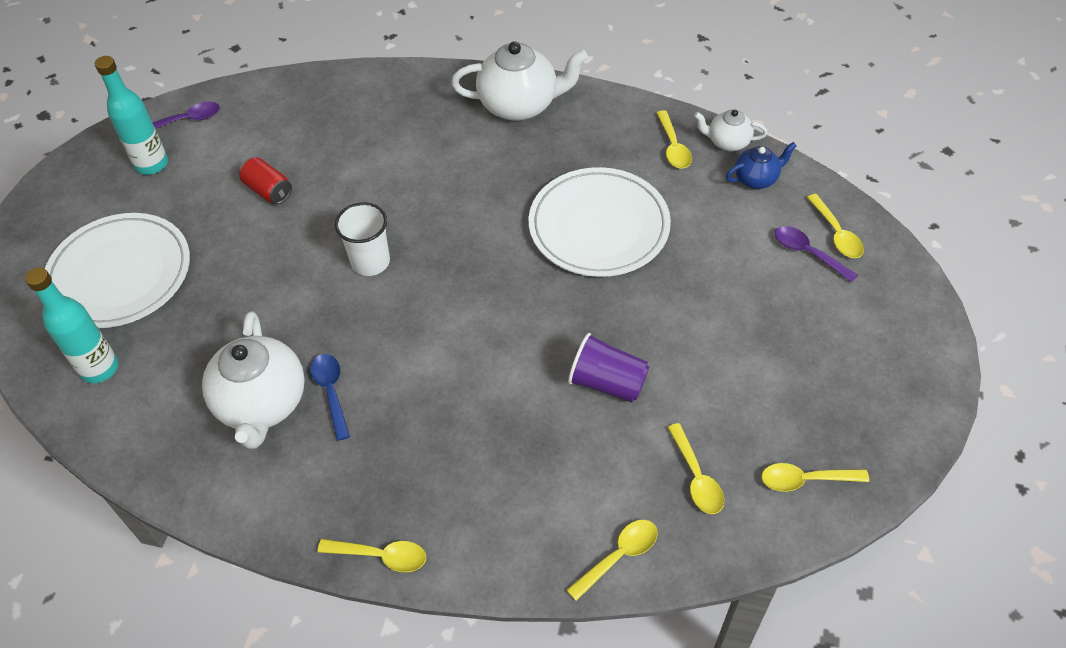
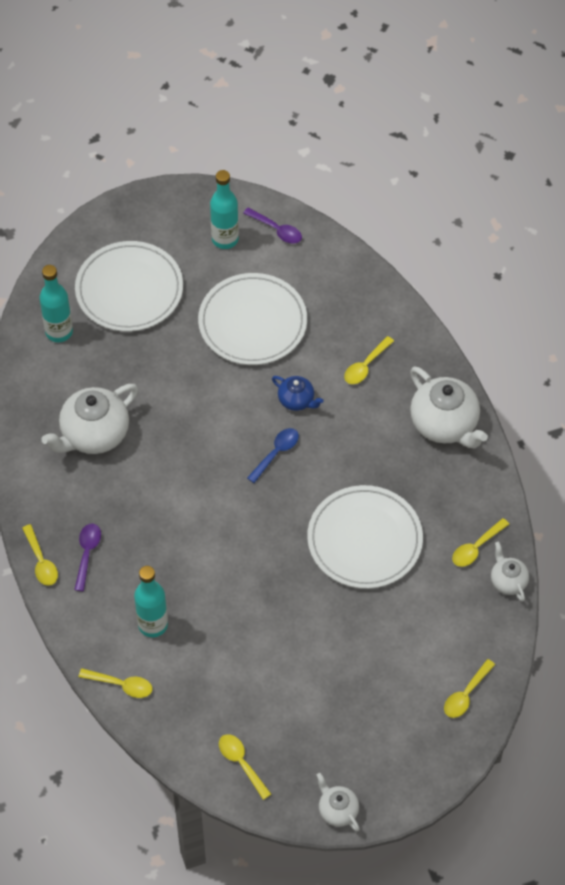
camera: 55 degrees right, 5 degrees up
(268, 190) = (252, 322): red can -> white plate
(331, 392) = (127, 465): blue spoon -> blue spoon (276, 453)
(370, 262) = (237, 422): white cup -> none
(560, 476) = (153, 625): none -> turquoise bottle
(607, 382) = (238, 614): purple cup -> none
(696, 477) = (202, 700): yellow spoon -> yellow spoon (365, 366)
(756, 179) = (484, 618): blue teapot -> blue teapot (297, 400)
(808, 253) = (434, 683): purple spoon -> purple spoon (87, 553)
(919, 415) = (337, 810): none -> white teapot

